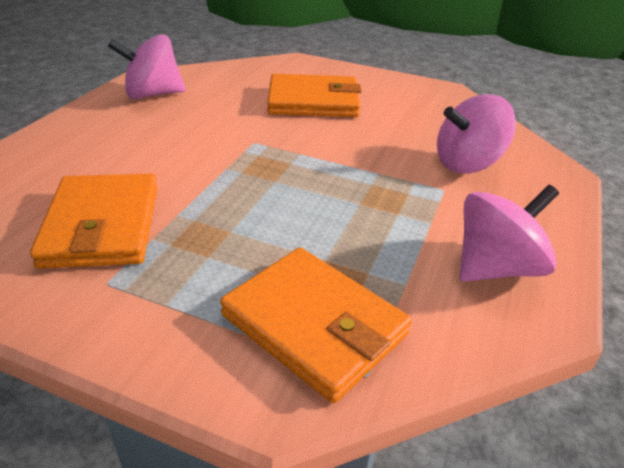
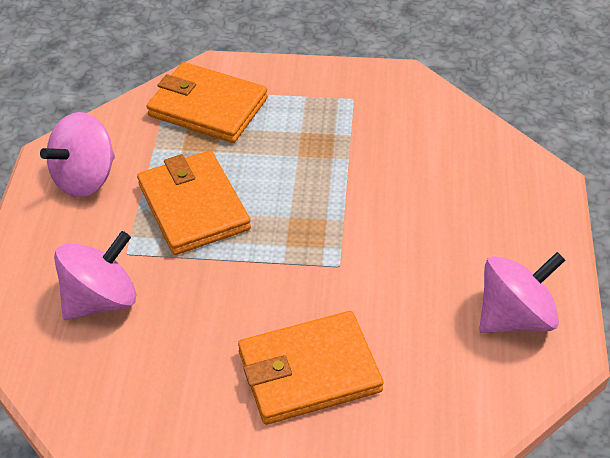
camera: 165 degrees right, 10 degrees up
(101, 225) = (395, 134): orange wallet -> orange wallet (194, 206)

